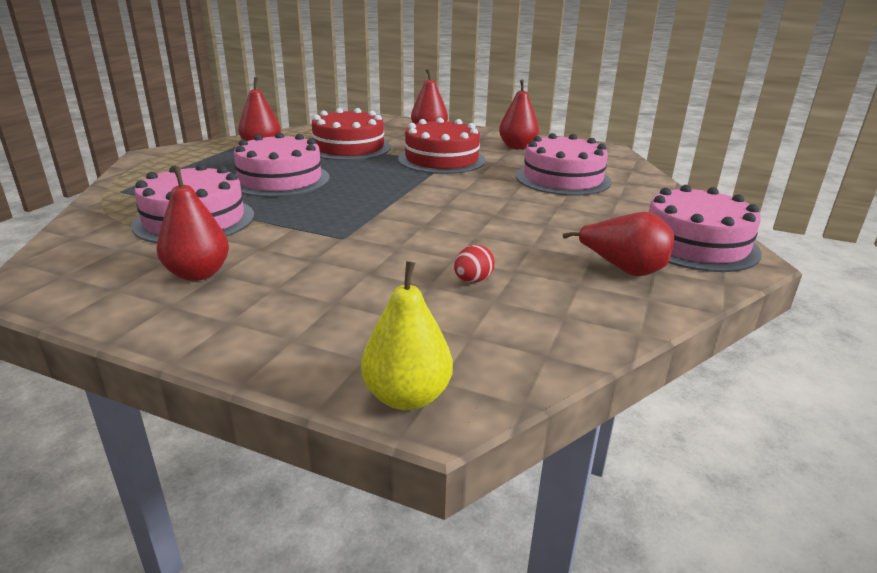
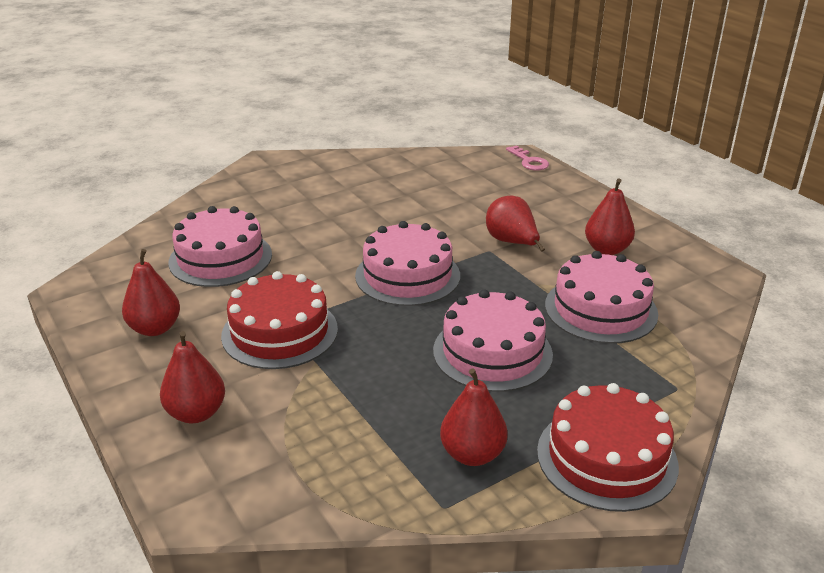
camera: 145 degrees left, 5 degrees up
(349, 147) = (354, 406): red cake -> red cake (606, 457)
(407, 397) = (529, 161): yellow pear -> pink key
(473, 280) = (439, 195): red egg -> none
(623, 269) = (344, 176): red pear -> red pear (512, 242)
(695, 244) = (268, 176): pink cake -> pink cake (407, 275)

